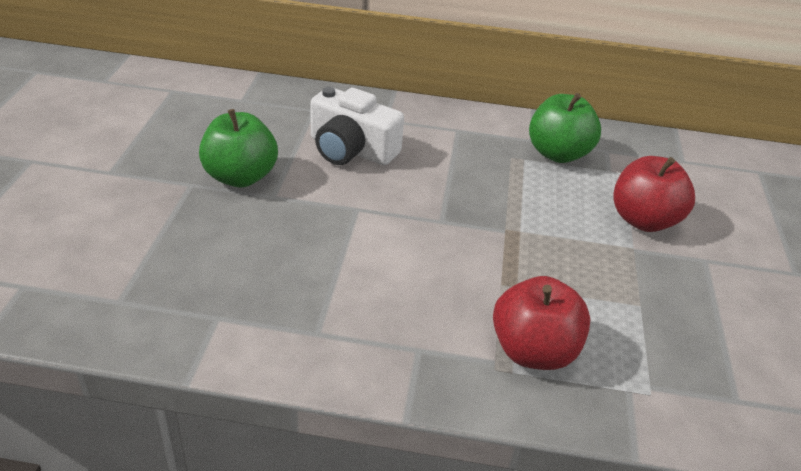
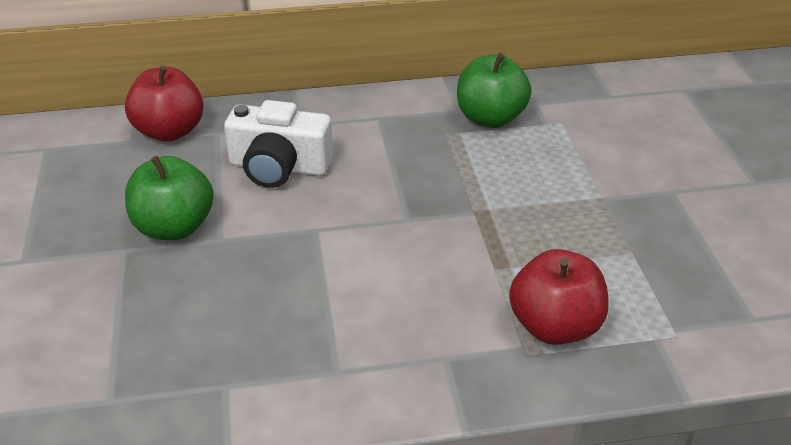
camera: 15 degrees left, 0 degrees up
(644, 220) = (600, 166): red apple -> red apple (169, 131)

